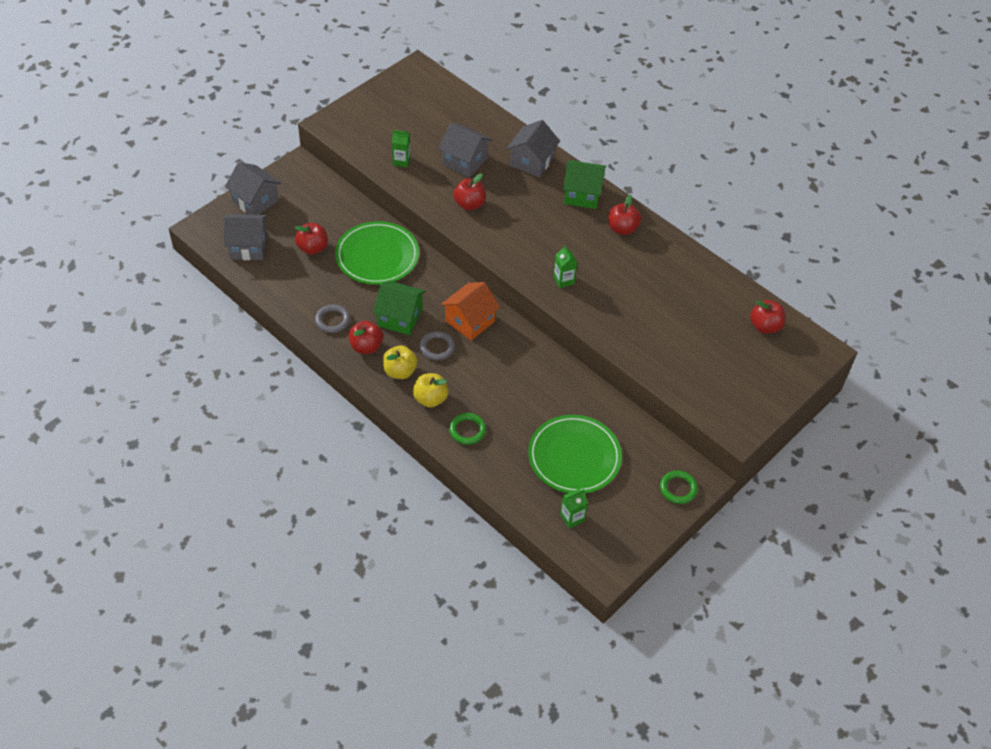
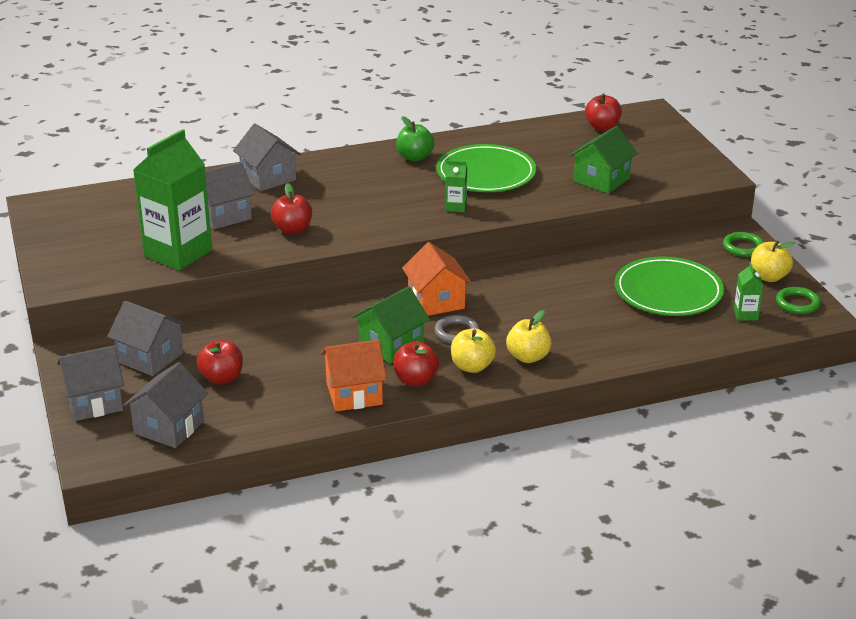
camera: 60 degrees left, 20 degrees down
(315, 204) = (150, 357): none -> grey house
(332, 320) = (354, 394): grey ring -> orange house
(377, 256) = (281, 335): green plate -> green plate (486, 173)
(401, 161) = (178, 253): green carton -> green carton, size x2.36
(467, 430) = (590, 345): green ring -> green ring (797, 303)
(582, 194) = (346, 164): green house -> green house (601, 180)
(622, 229) = (414, 157): red apple -> green apple
(641, 519) = (768, 277): none -> yellow apple

